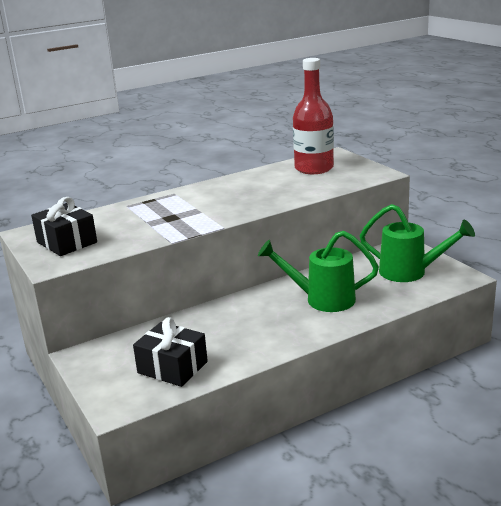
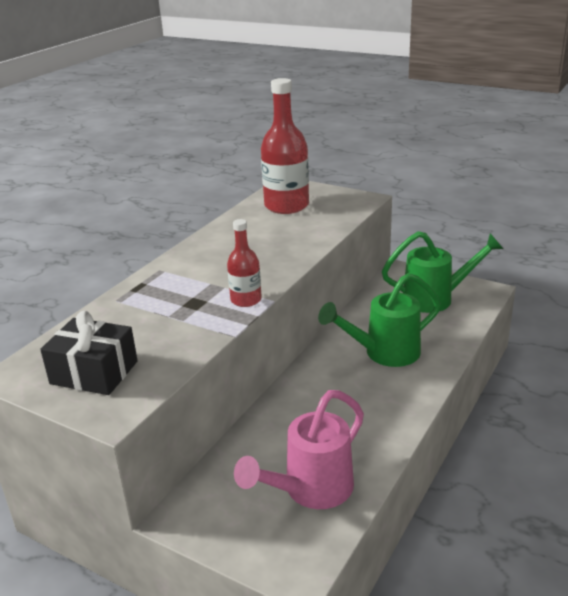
camera: 30 degrees left, 5 degrees up
(172, 367) = (311, 490): black gift -> pink watering can
(206, 223) = (246, 300): none -> red bottle

